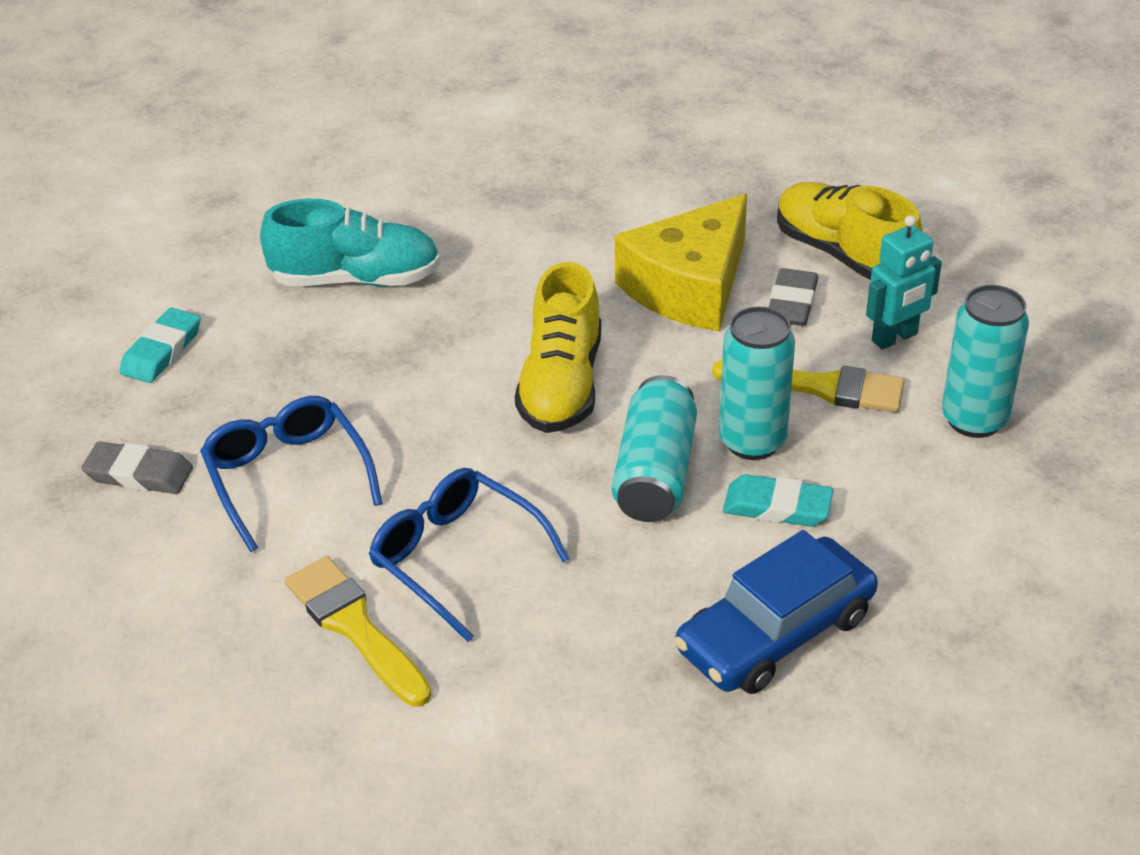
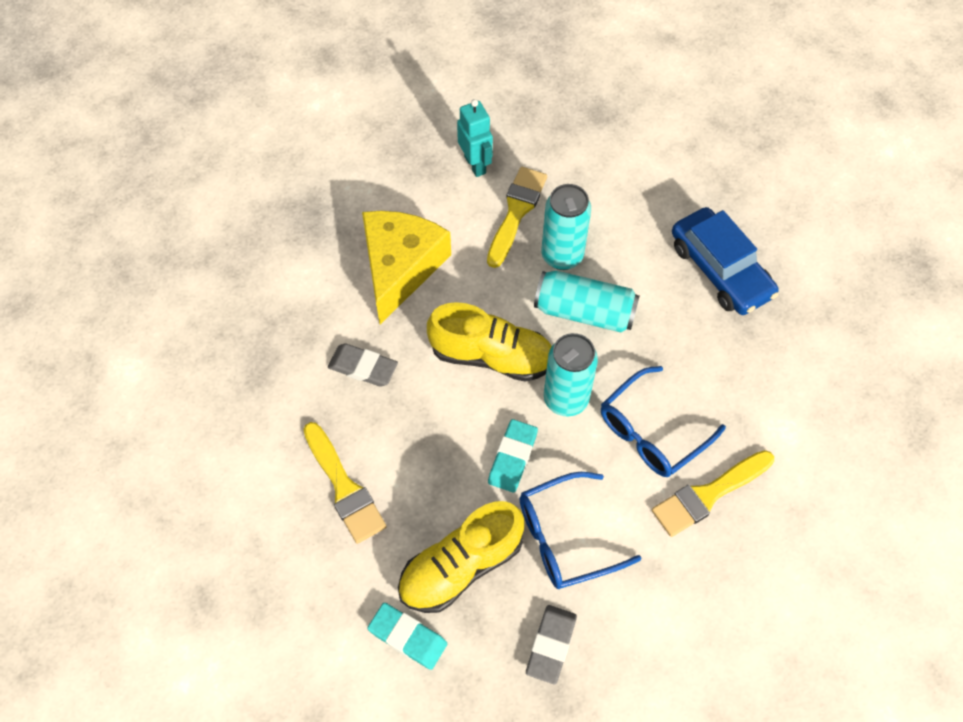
camera: 85 degrees left, 20 degrees up
(356, 279) = (344, 487): turquoise shoe -> yellow brush
(689, 287) = (400, 267): yellow cheese -> yellow cheese turned 120 degrees counterclockwise
(777, 506) = (620, 252): turquoise eraser -> turquoise eraser (512, 457)
(792, 303) = (429, 212): grey eraser -> grey eraser (363, 367)
(843, 254) = (384, 174): yellow shoe -> yellow shoe (461, 566)
(974, 419) = (556, 142): turquoise can -> turquoise can (566, 399)

